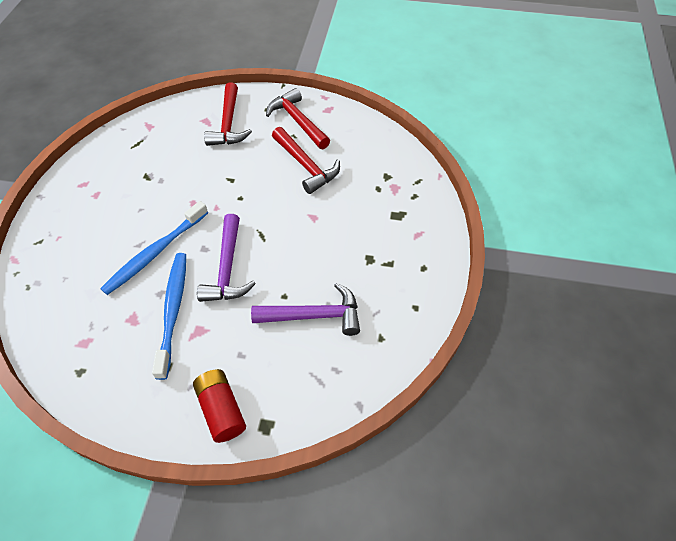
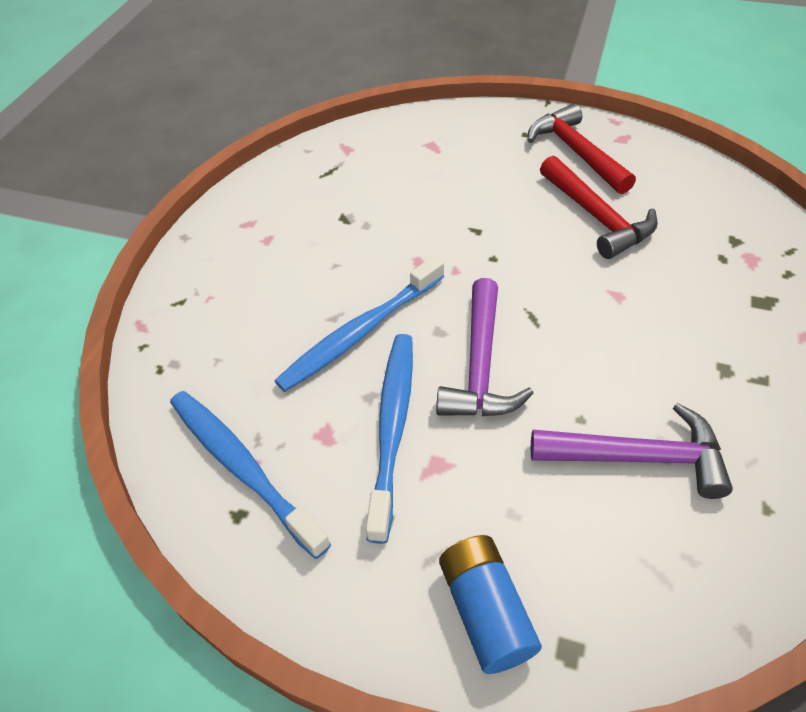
camera: 10 degrees right, 5 degrees down
(82, 344) = (243, 468): none -> blue toothbrush
(221, 410) = (486, 611): red battery -> blue battery
(228, 124) = (467, 151): red hammer -> none

